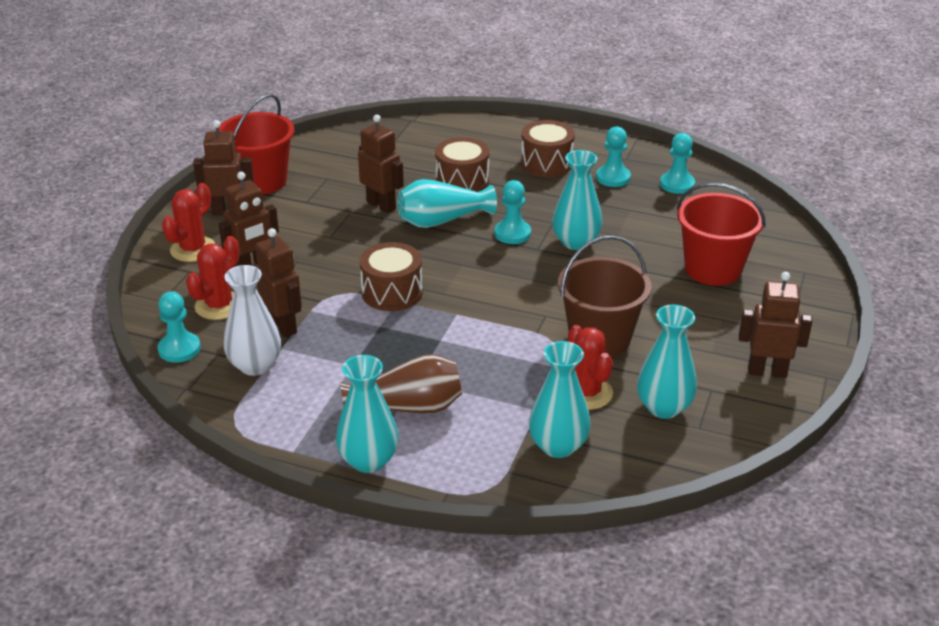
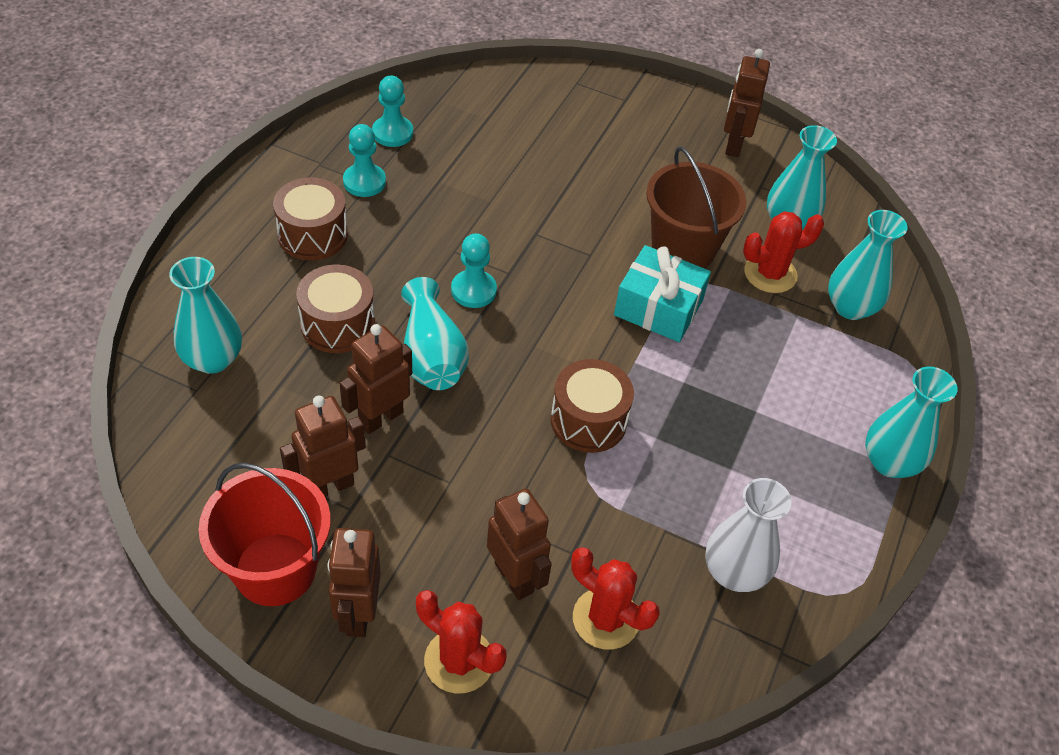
camera: 90 degrees left, 15 degrees up
(179, 349) = (702, 665): turquoise pawn -> none
(283, 326) = (654, 540): brown robot -> brown robot (329, 486)
(408, 407) = (802, 421): brown vase -> none
(521, 325) = (658, 307): none -> turquoise gift
(576, 242) = (500, 237): turquoise vase -> turquoise vase (212, 359)
(713, 269) = (566, 142): red bucket -> none

